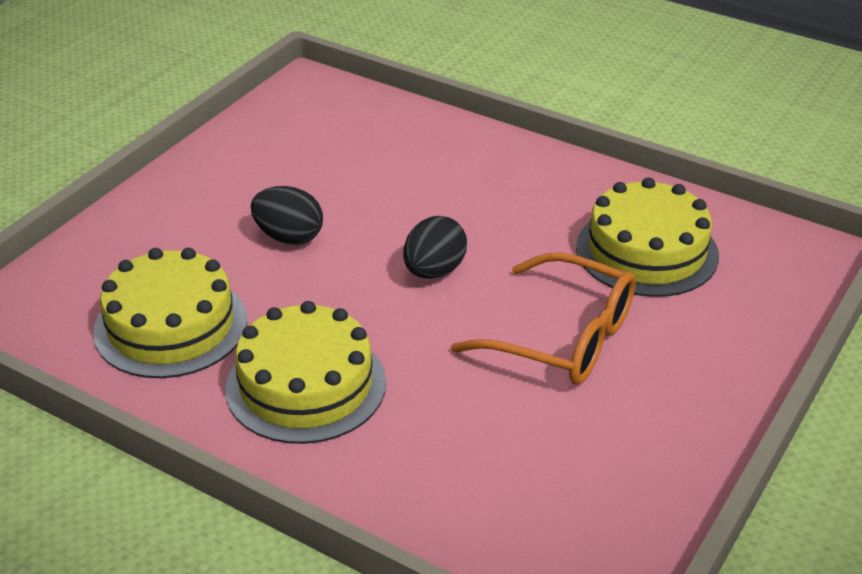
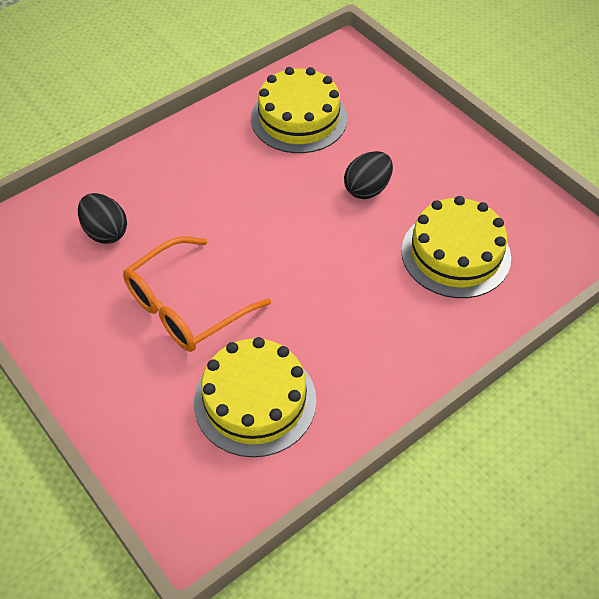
camera: 110 degrees right, 15 degrees up
(306, 385) = (213, 166): yellow cake -> yellow cake (455, 254)
(434, 271) = (293, 257): black egg -> black egg (105, 232)

